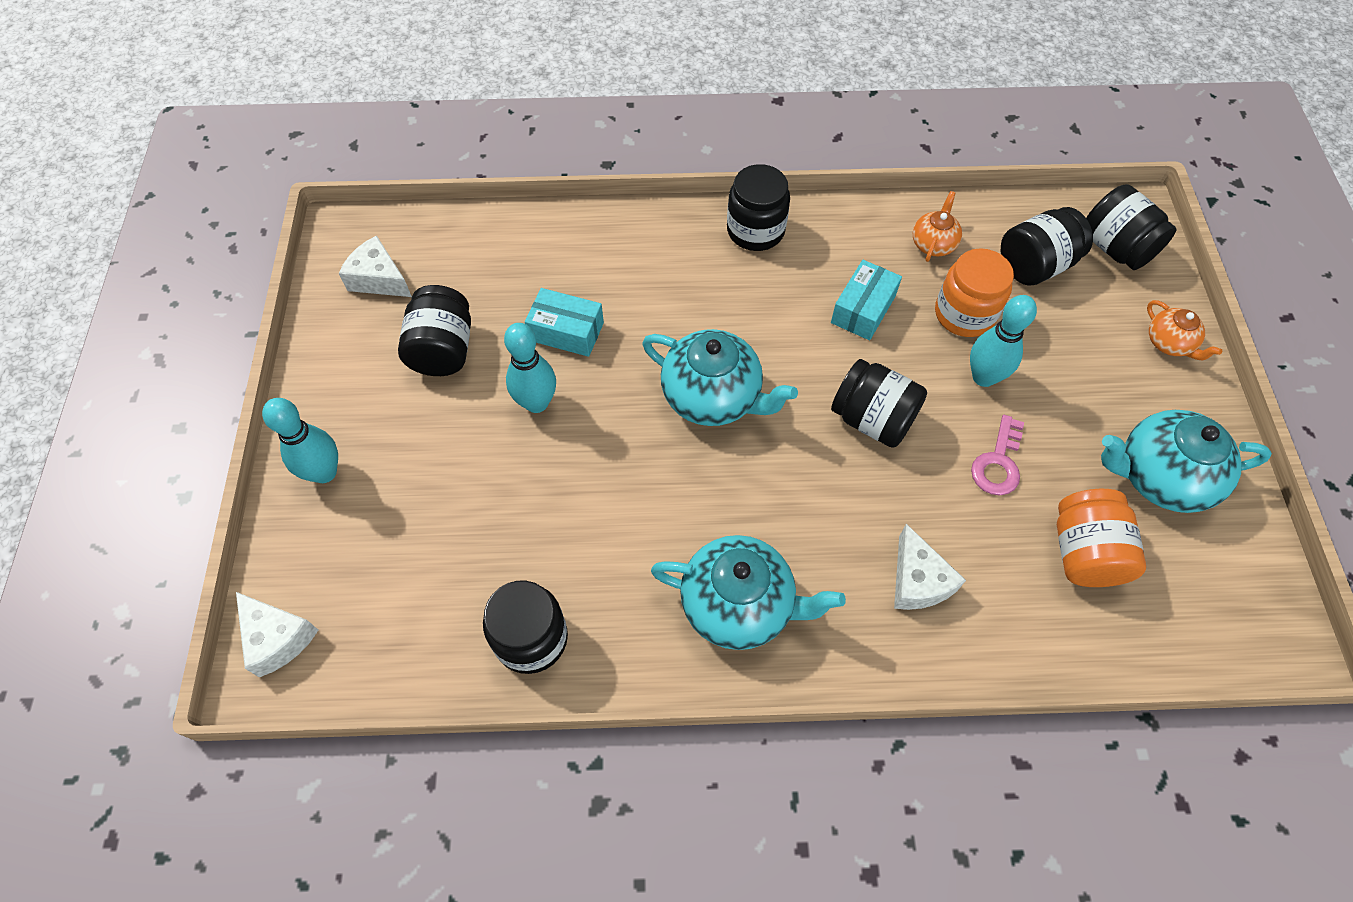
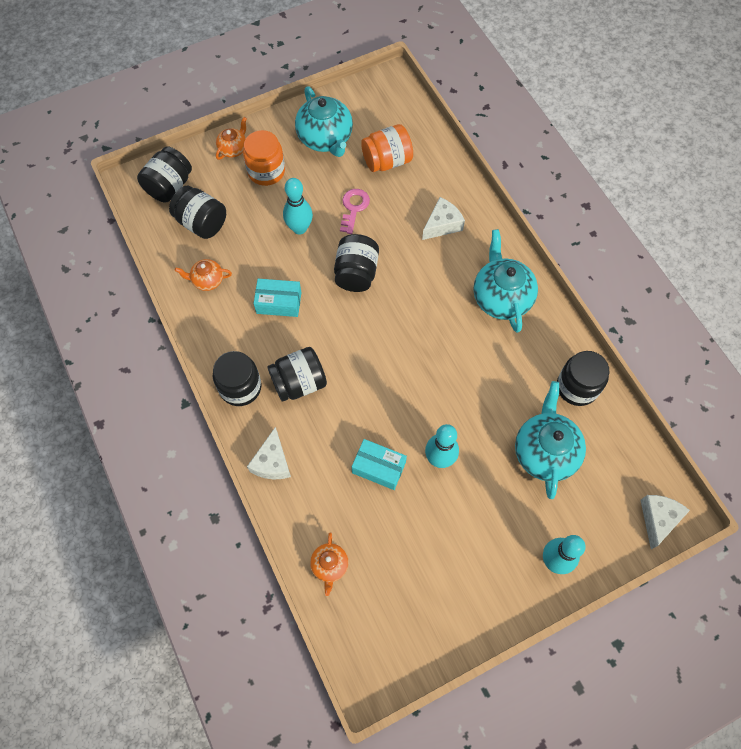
camera: 115 degrees left, 5 degrees up
(379, 279) = (398, 623): white cheese -> white cheese (272, 462)
(443, 349) = (431, 540): black jar -> black jar (299, 383)
(484, 241) = (330, 566): none -> orange teapot
(566, 331) = (379, 467): turquoise box -> turquoise box turned 60 degrees counterclockwise
(713, 397) = (383, 360): turquoise teapot -> turquoise teapot (545, 452)
(964, 314) = (257, 249): orange jar -> orange jar (266, 171)
(998, 463) = (353, 208): pink key -> pink key turned 75 degrees counterclockwise

